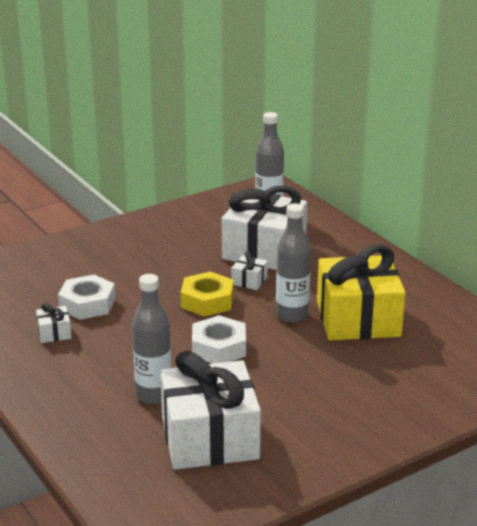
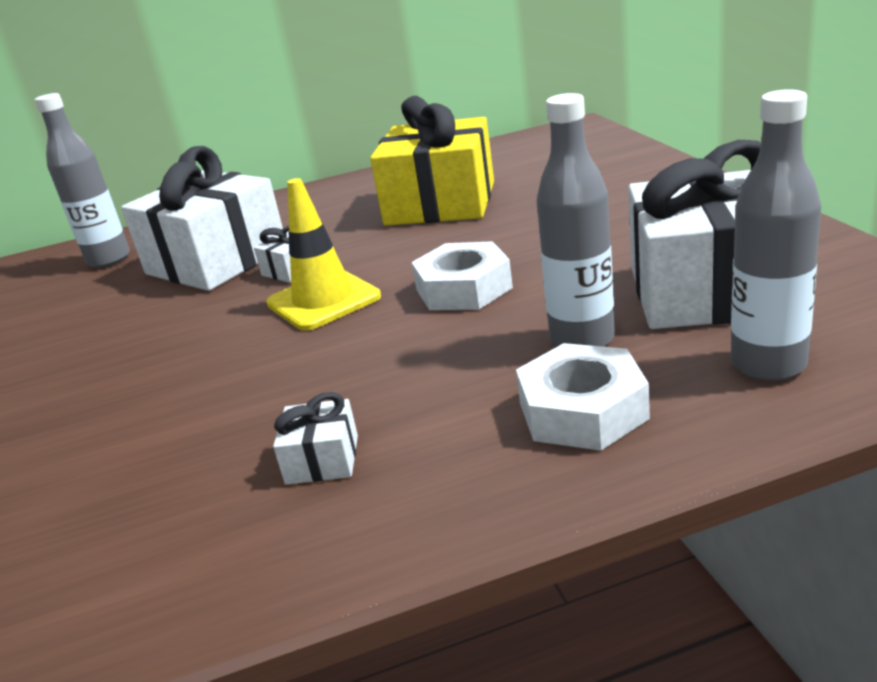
camera: 70 degrees left, 0 degrees up
(87, 304) = (241, 420): white nut -> white nut (582, 410)
(207, 301) = (323, 300): yellow nut -> yellow traffic cone
(292, 315) = (406, 240): grey bottle -> grey bottle (768, 364)

